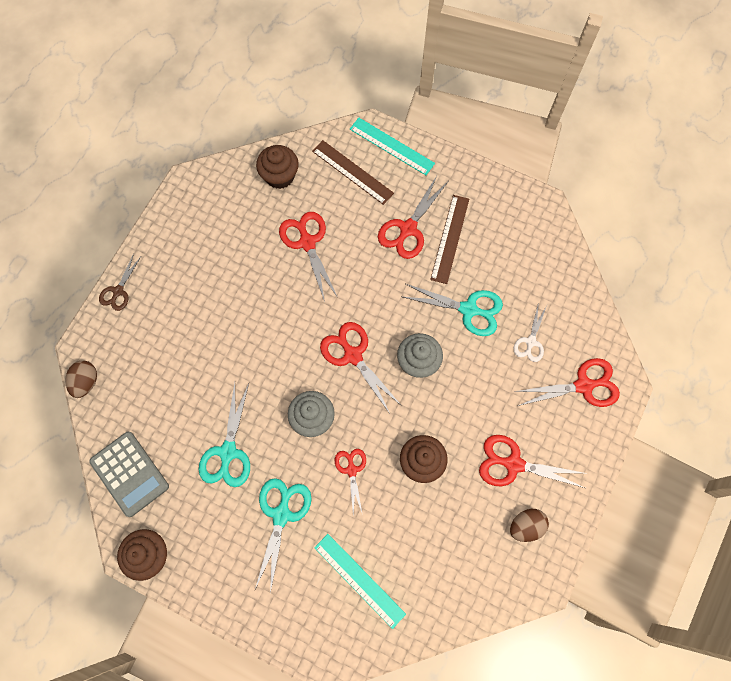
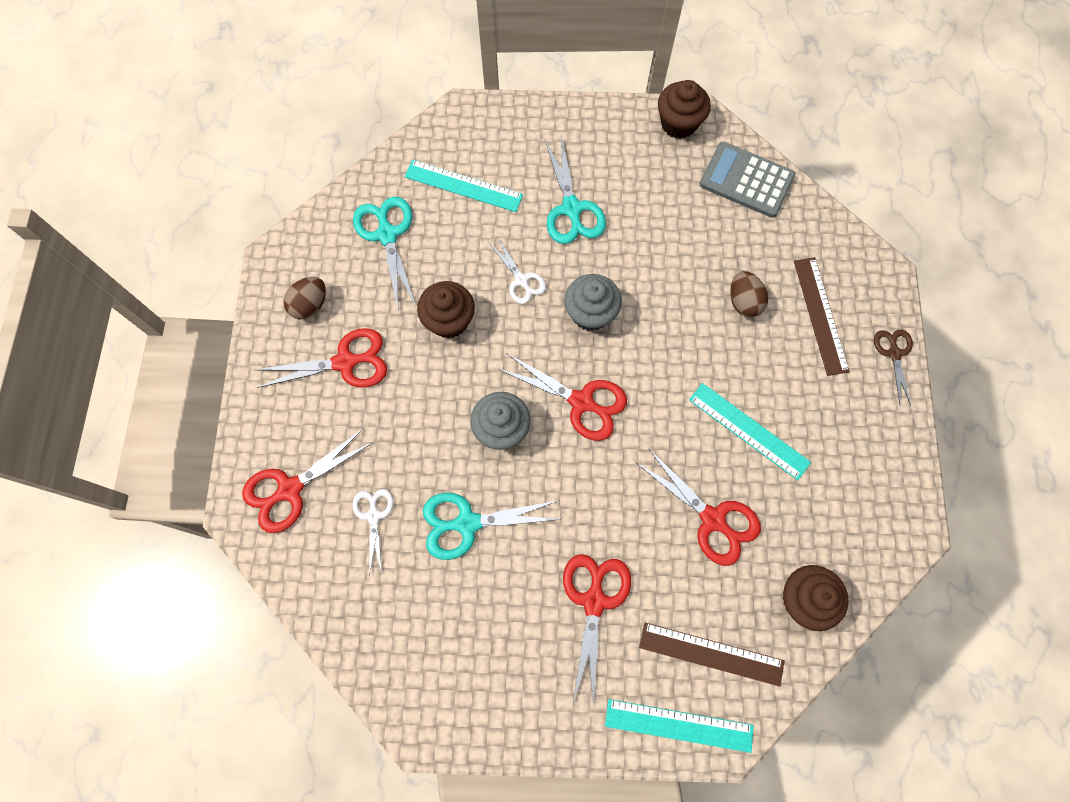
camera: 155 degrees right, 0 degrees up
(86, 382) = (854, 244): brown egg -> brown egg (743, 301)
(228, 452) = (660, 241): turquoise scissors -> turquoise scissors (387, 234)
(250, 285) = (749, 431): none -> turquoise ruler
(351, 470) = (521, 280): red scissors -> white scissors
(450, 238) = (532, 613): brown ruler -> brown ruler (820, 315)

